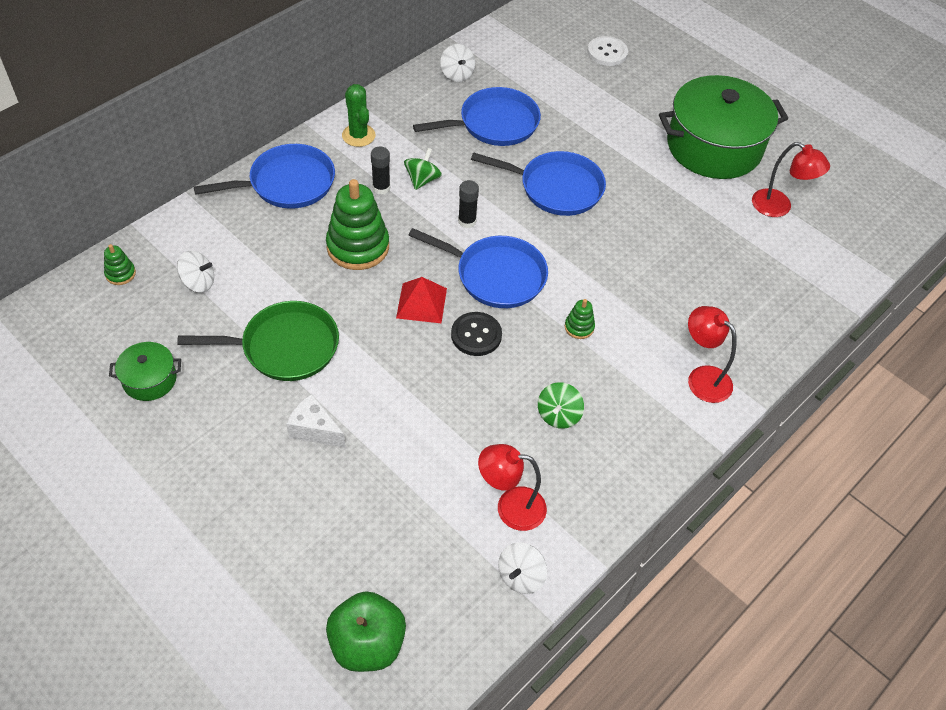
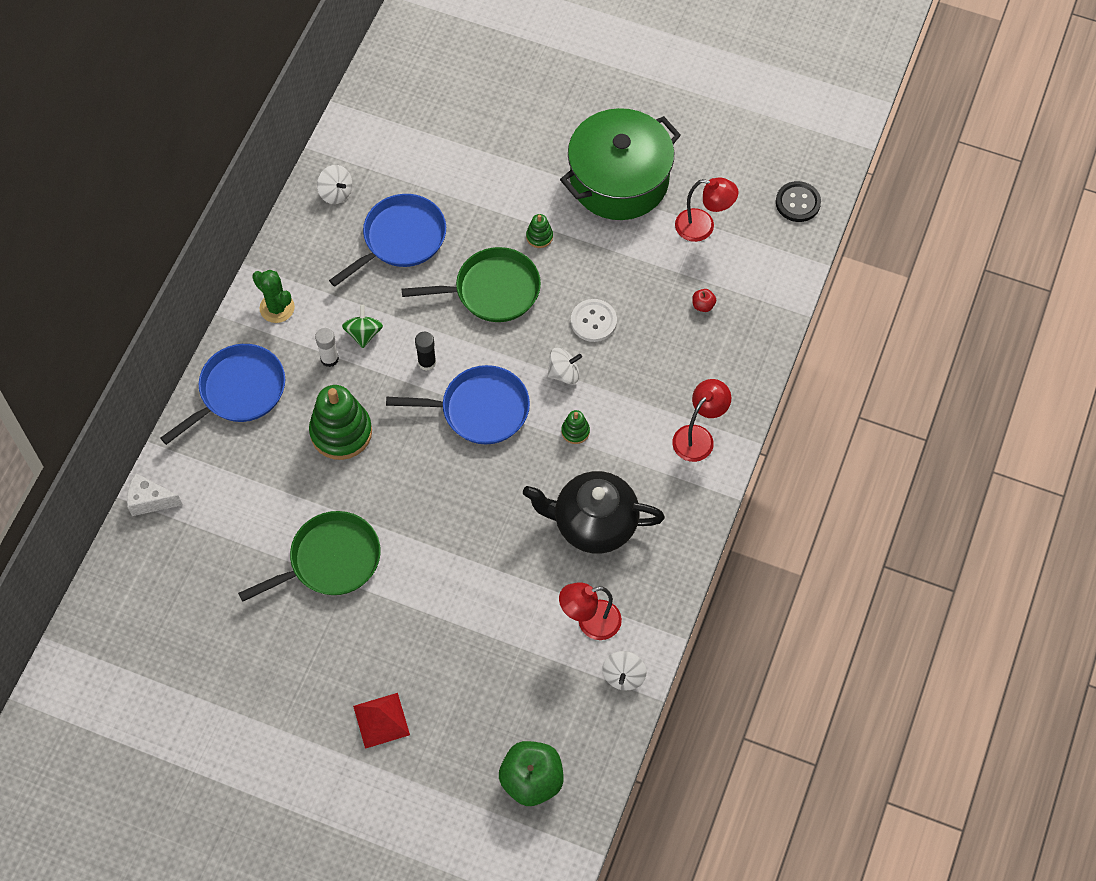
camera: 20 degrees left, 10 degrees up
(120, 274) = (141, 552): green stacking toy -> green stacking toy (539, 236)
(149, 379) = (231, 641): green pot -> none
(198, 282) = (217, 530): white spinning top -> white spinning top (564, 373)
(314, 430) = (397, 625): white cheese -> white cheese (150, 501)
(381, 188) = (329, 359): black glue stick -> white glue stick
(421, 303) = (427, 466): red pyramid -> red pyramid (381, 720)
(476, 335) = (490, 477): black button -> black button (798, 203)
(556, 188) = (492, 290): blue pan -> green pan
(558, 415) = (593, 524): green spinning top -> black teapot
(607, 52) = (472, 103): white button -> white button (593, 321)
(702, 378) = (698, 436): red lamp -> red lamp turned 105 degrees clockwise
(753, 268) = (703, 305): none -> red apple

